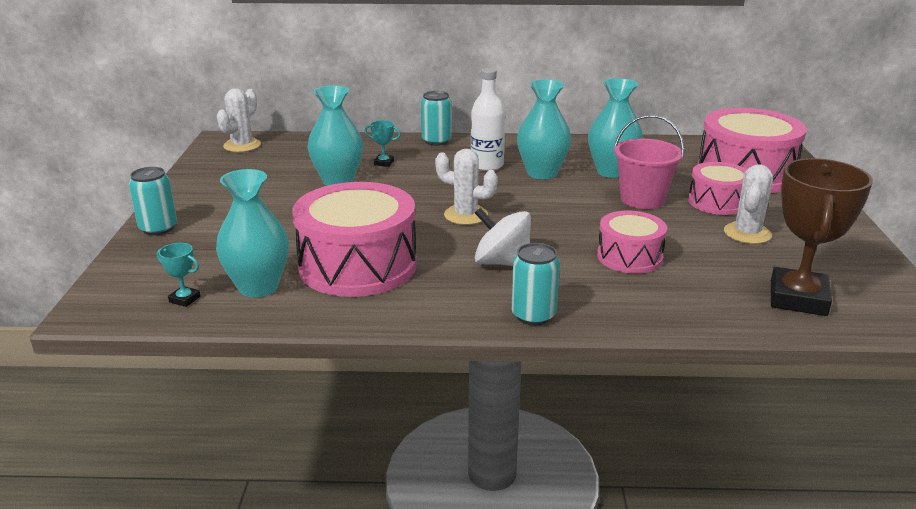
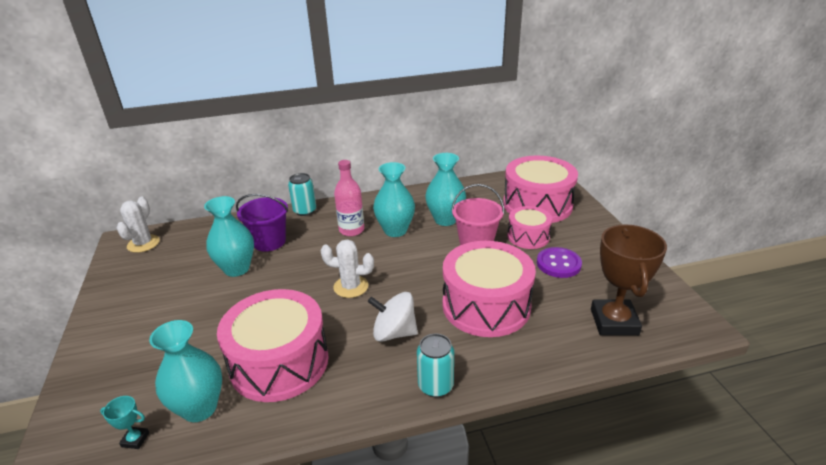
camera: 15 degrees left, 5 degrees up
(158, 228) = (89, 357): turquoise can -> none
(384, 163) = (269, 242): turquoise trophy -> purple bucket
(487, 165) = (351, 230): white bottle -> pink bottle
(629, 257) = (486, 305): pink drum -> pink drum, size x1.78
(747, 233) = (558, 264): white cactus -> purple button

